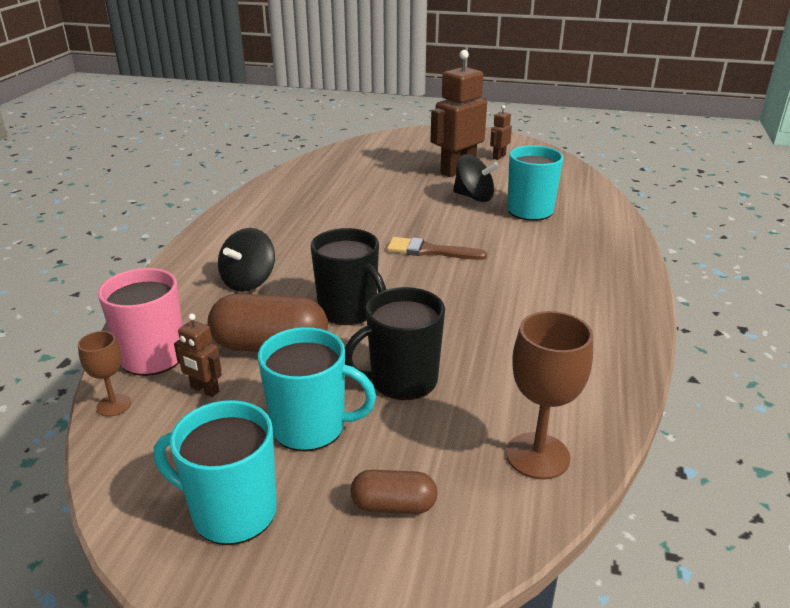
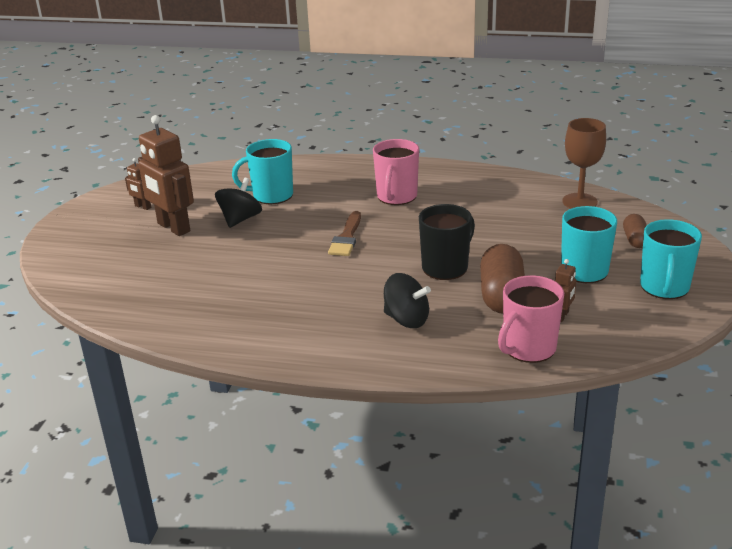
camera: 90 degrees left, 0 degrees up
(114, 405) = (592, 352): brown goblet -> none
(402, 380) = (526, 242): black mug -> none
(536, 283) = (396, 197): none -> pink mug

